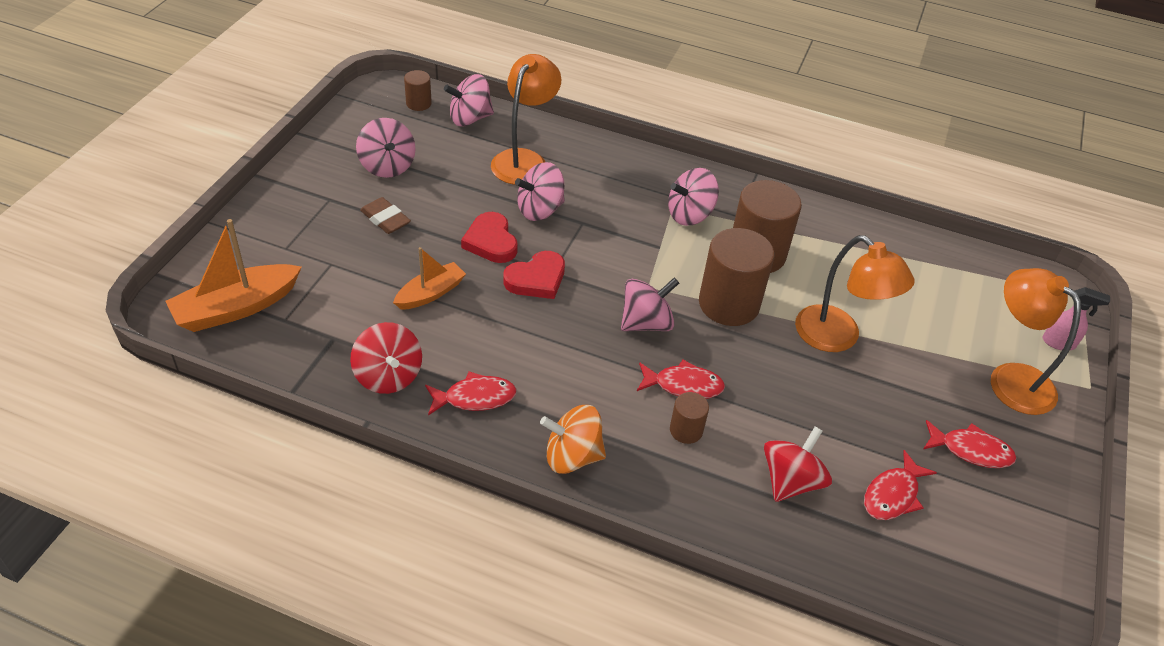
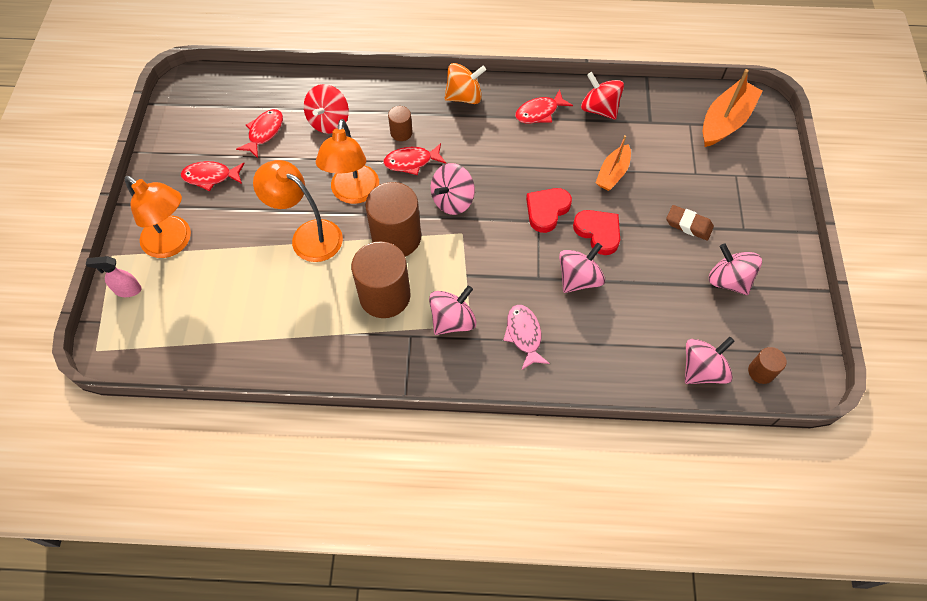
camera: 165 degrees right, 15 degrees up
(524, 160) = (622, 333): orange lamp -> orange lamp (353, 193)
(622, 184) = (524, 335): none -> pink fish

